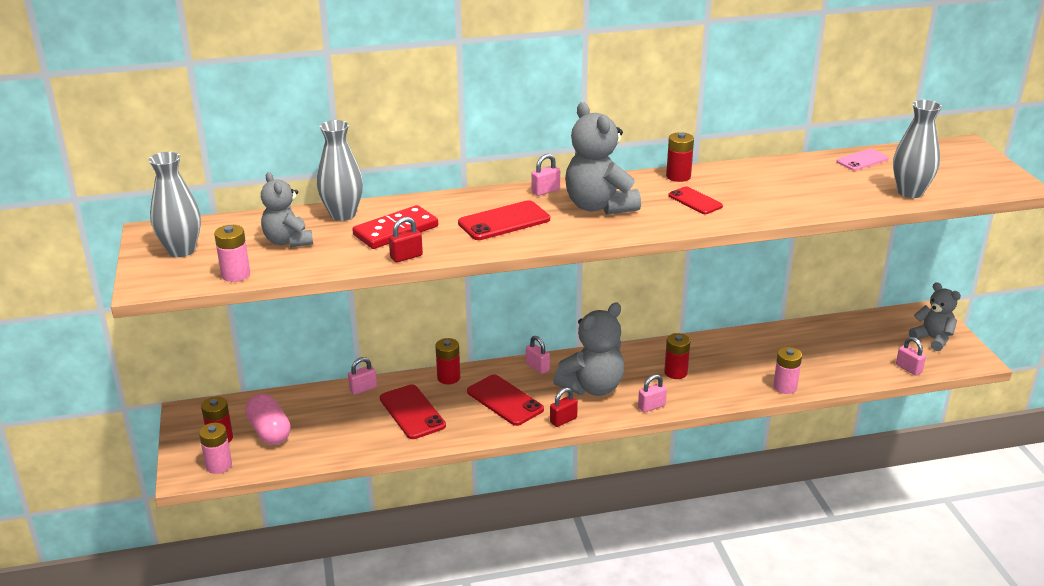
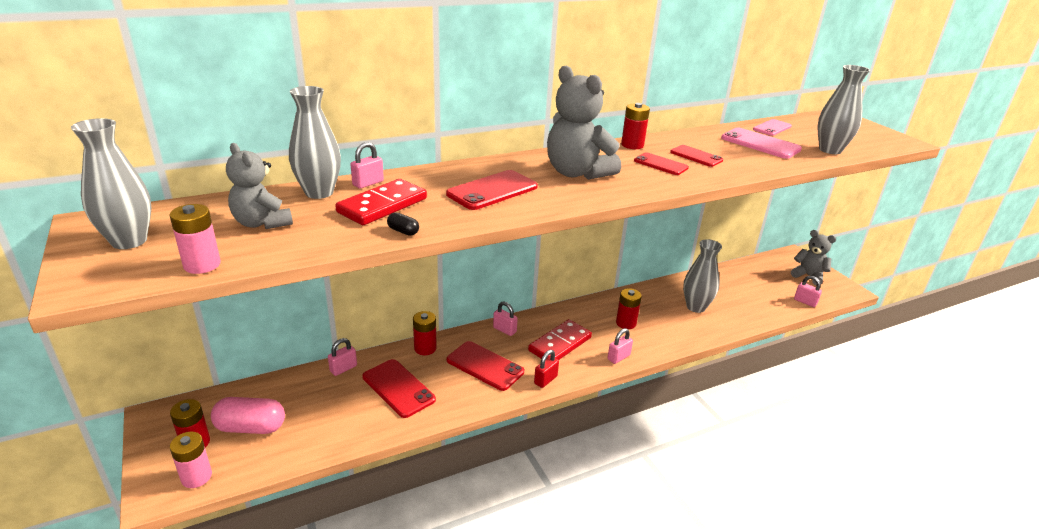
camera: 15 degrees left, 0 degrees up
(269, 431) = (251, 427): pink capsule -> pink capsule turned 45 degrees counterclockwise
(406, 257) = (403, 231): red padlock -> black capsule
(545, 191) = (519, 162): pink padlock -> pink padlock (368, 183)
(592, 387) = (560, 344): grey teddy bear -> red domino
(742, 193) = (696, 156): none -> red phone
(767, 362) = (696, 307): none -> grey vase
(785, 387) = (720, 327): pink battery -> none
(830, 181) = (760, 144): none -> pink phone

